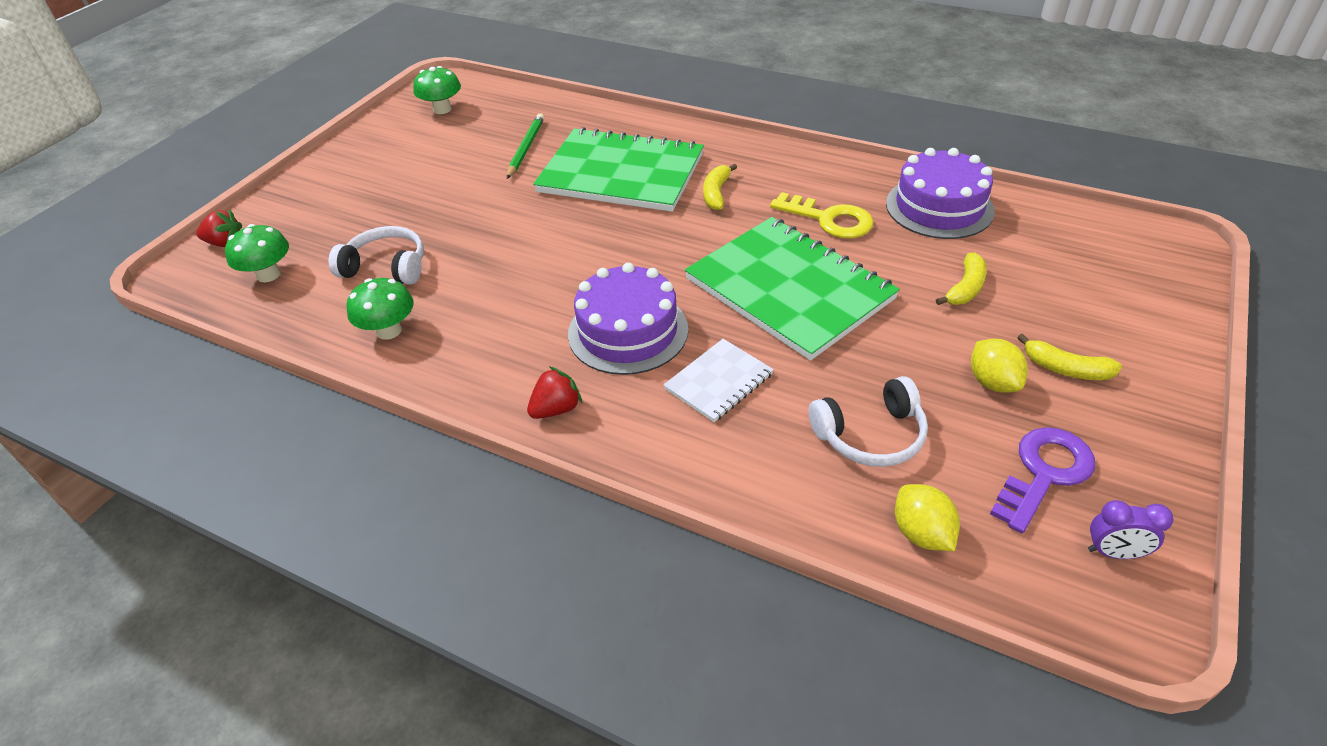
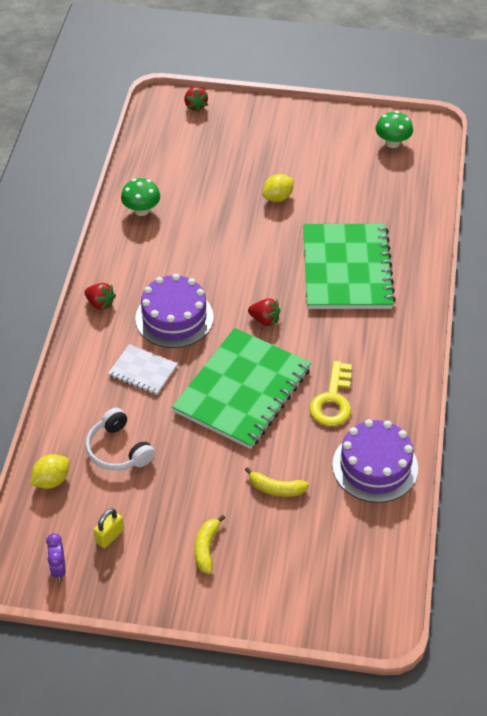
camera: 70 degrees right, 5 degrees up
(268, 275) = (173, 138): green mushroom -> none
(386, 267) = (197, 186): white headphones -> none
(526, 148) = (358, 207): green pencil -> none
(673, 249) = (265, 320): none -> red strawberry
(716, 193) = (341, 329): yellow banana -> none
(992, 382) = (182, 508): yellow lemon -> yellow lemon (278, 197)
(1044, 473) = (109, 536): purple key -> yellow padlock

